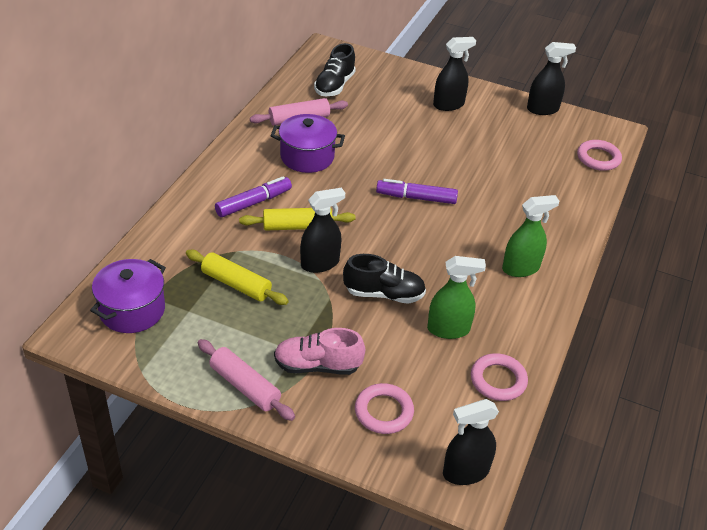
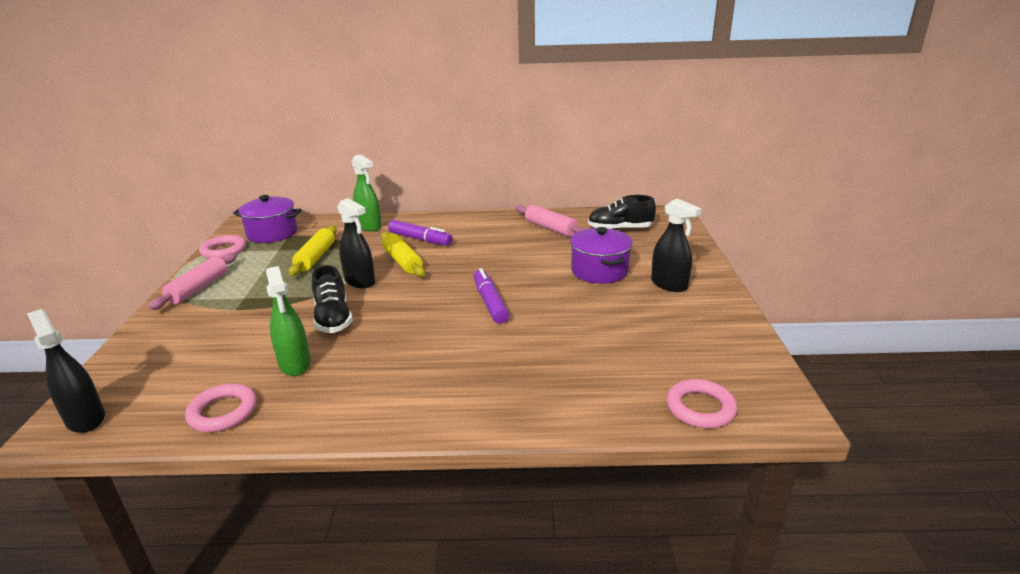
camera: 70 degrees right, 15 degrees down
(307, 157) = (501, 243): purple pot -> purple pot (599, 271)
(317, 366) = (227, 310): pink shoe -> none
(383, 411) = (171, 354): pink ring -> pink ring (223, 250)
(521, 268) = (418, 389): green spray bottle -> green spray bottle (369, 226)
(542, 109) = (749, 343): black spray bottle -> none

